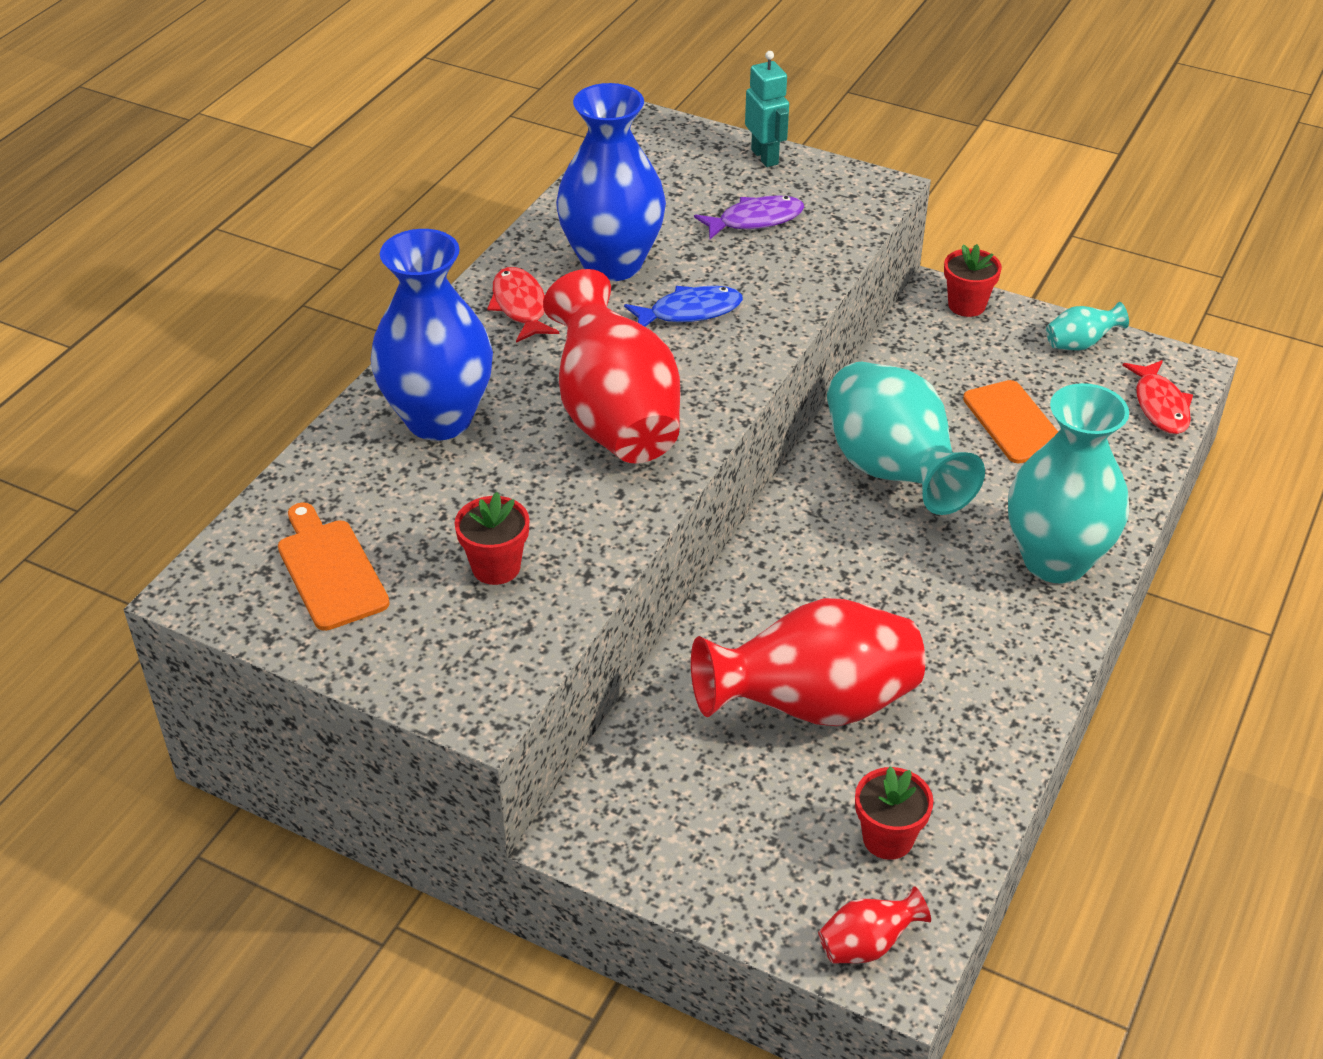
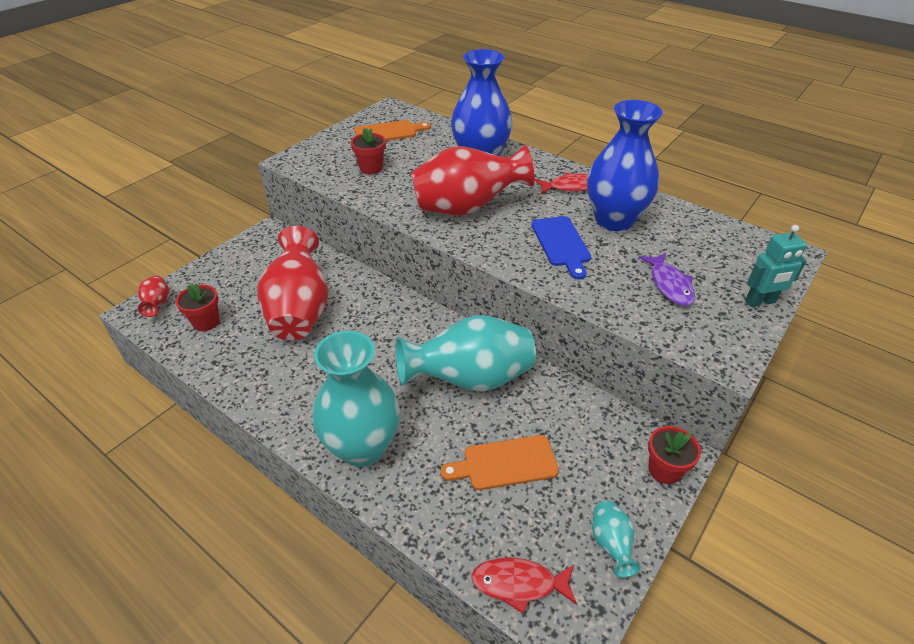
camera: 100 degrees right, 0 degrees up
(690, 312) = (561, 244): blue fish -> blue cutting board

